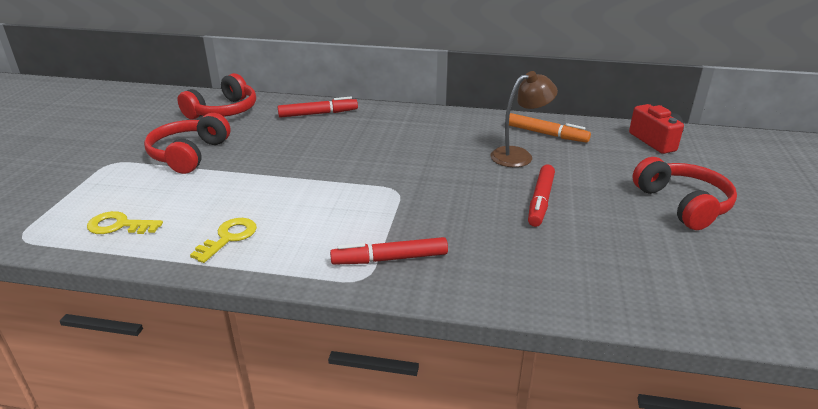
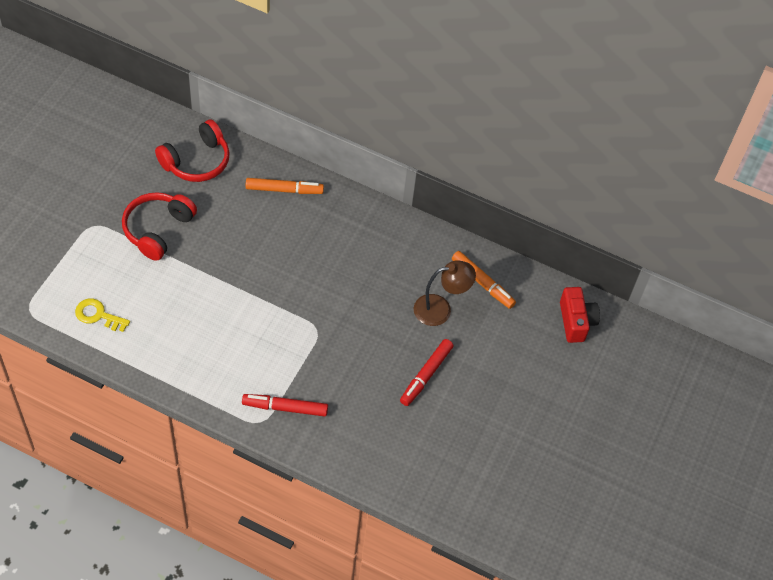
camera: 10 degrees right, 25 degrees up
(229, 237) = (176, 352): yellow key -> none
(318, 114) = (284, 190): red marker -> orange marker
(682, 204) = (537, 411): red headphones -> none

